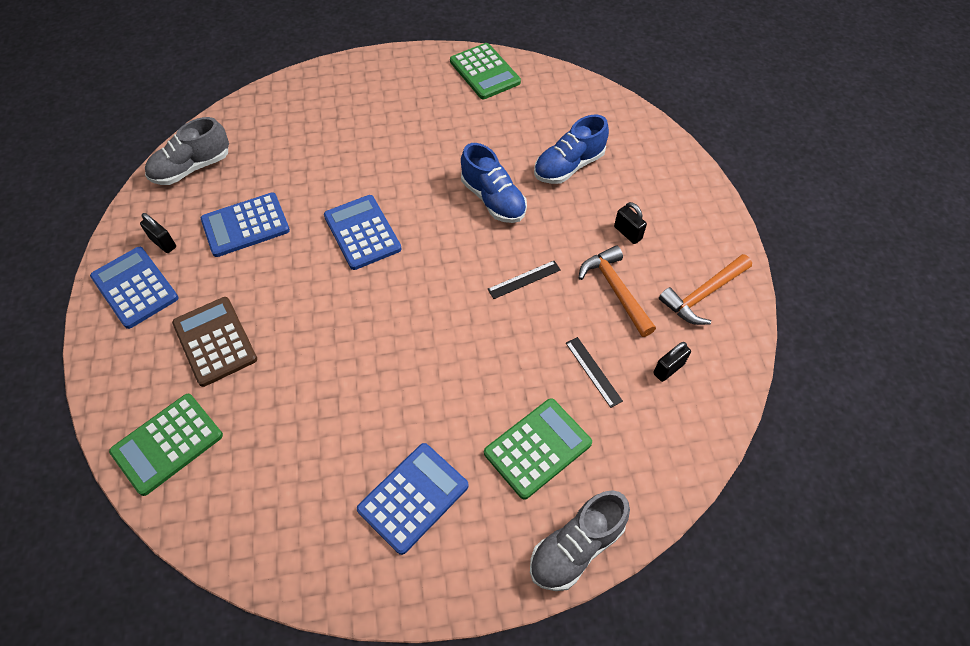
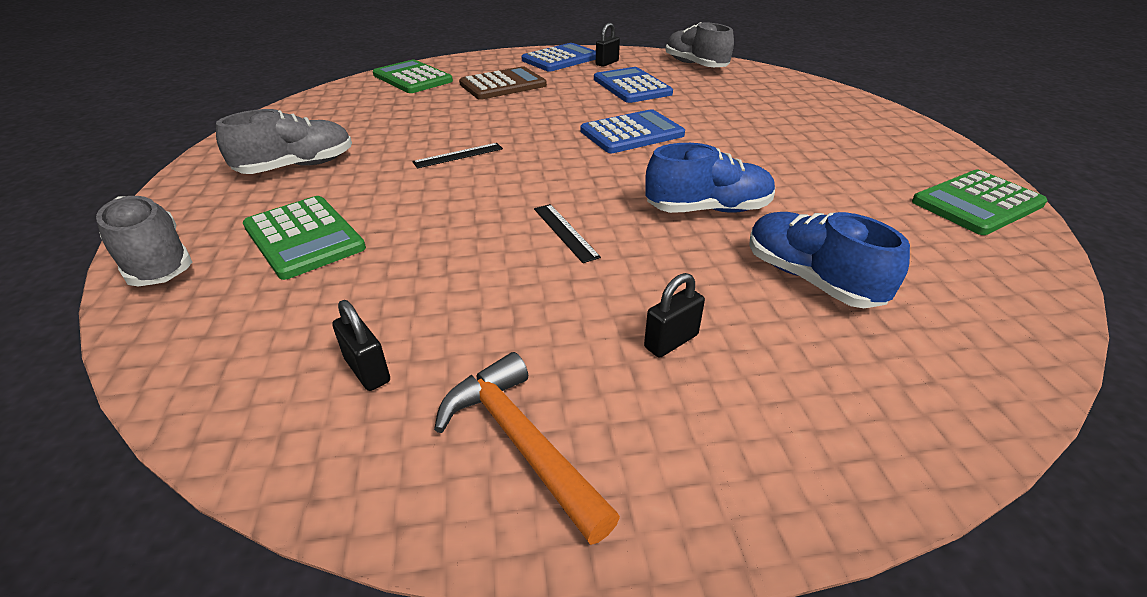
camera: 90 degrees right, 20 degrees down
(413, 497) = (297, 166): blue calculator -> grey shoe
(493, 199) = (708, 209): blue shoe -> blue shoe turned 150 degrees counterclockwise
(593, 371) = (395, 286): black ruler -> black ruler (458, 155)
(615, 290) = (542, 318): orange hammer -> none

